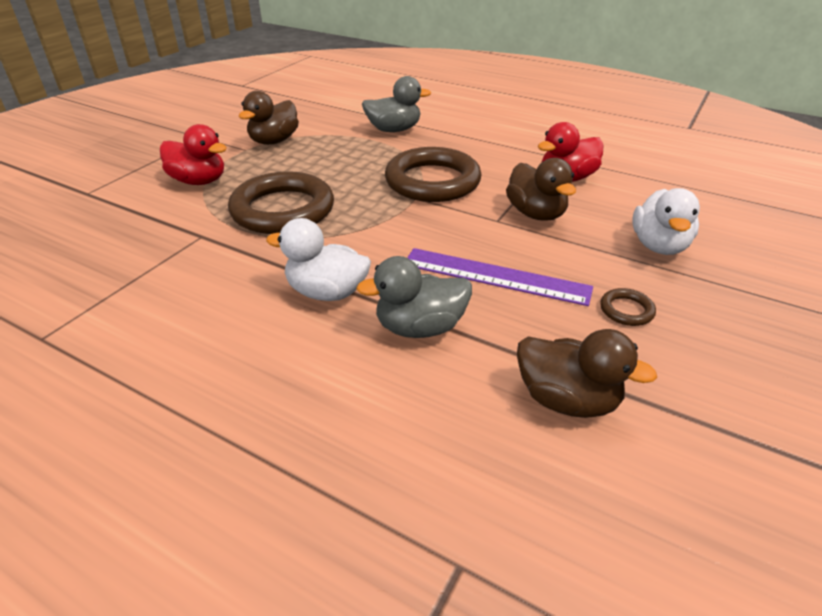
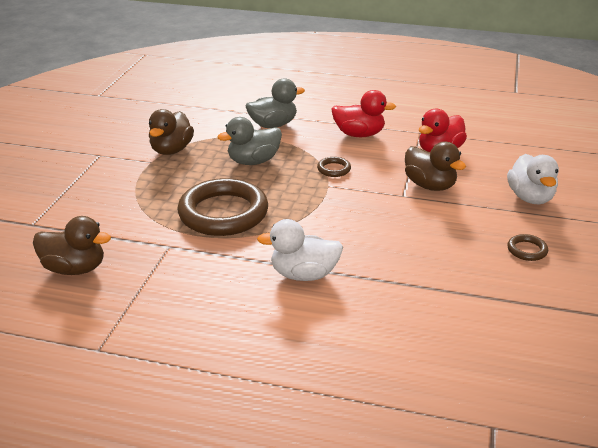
camera: 15 degrees left, 5 degrees down
(199, 181) = (130, 198): red duck -> red duck (359, 134)
(420, 327) = (389, 288): grey duck -> grey duck (253, 161)
(432, 181) = (334, 169): brown ring -> brown ring, size x0.41
(495, 276) = (424, 240): purple ruler -> none
(567, 400) = (513, 318): brown duck -> brown duck (75, 268)

